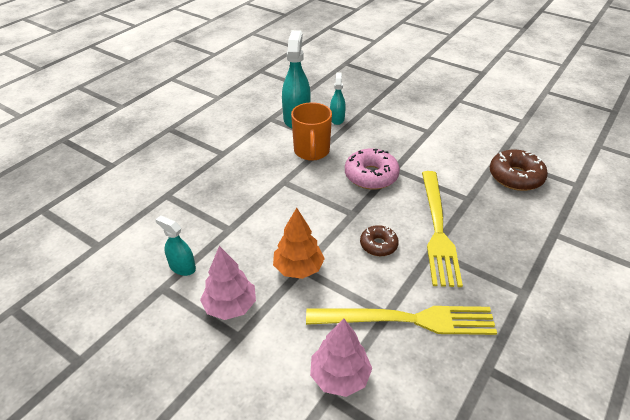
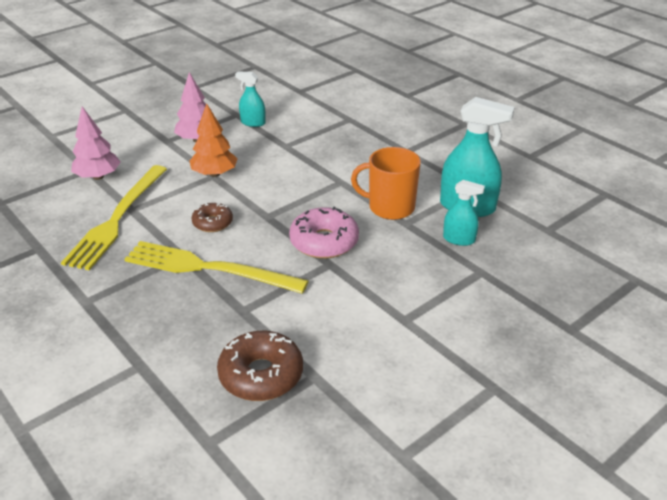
camera: 105 degrees right, 5 degrees down
(182, 267) = (253, 123): turquoise spray bottle -> turquoise spray bottle turned 120 degrees counterclockwise

